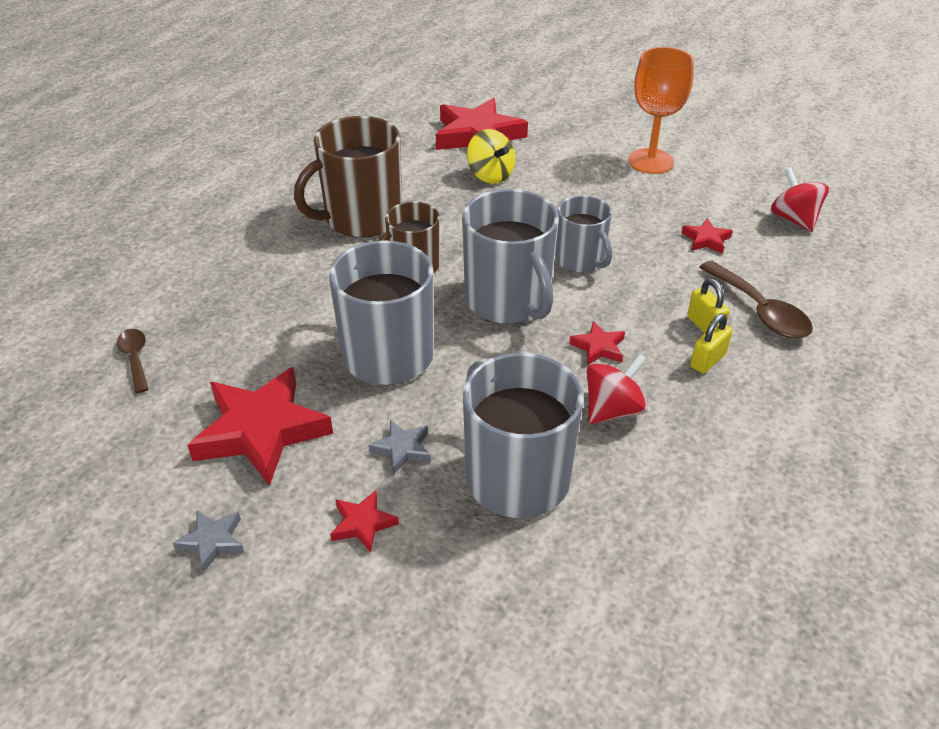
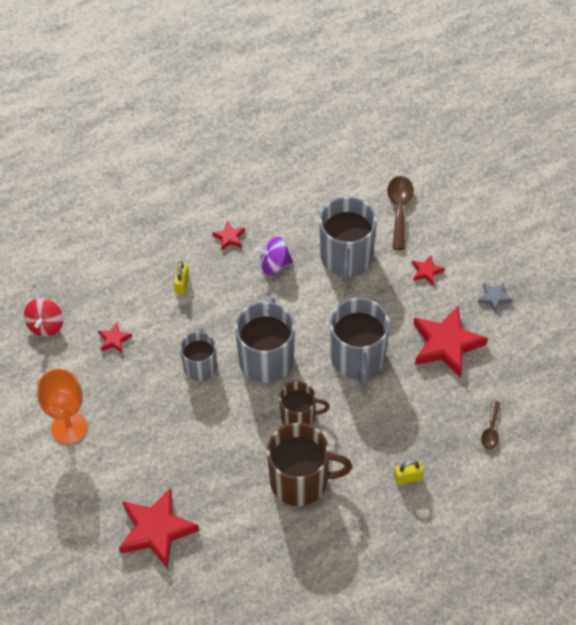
camera: 145 degrees left, 15 degrees up
(402, 449) = (386, 298): grey star -> none
(490, 175) = (186, 477): yellow spinning top -> none
(598, 347) = (247, 302): red star -> red star (229, 237)
(613, 410) = (274, 264): red spinning top -> purple spinning top
(708, 360) = (203, 264): yellow padlock -> yellow padlock (408, 478)
(760, 311) = (144, 277): brown spoon -> brown spoon (399, 209)

